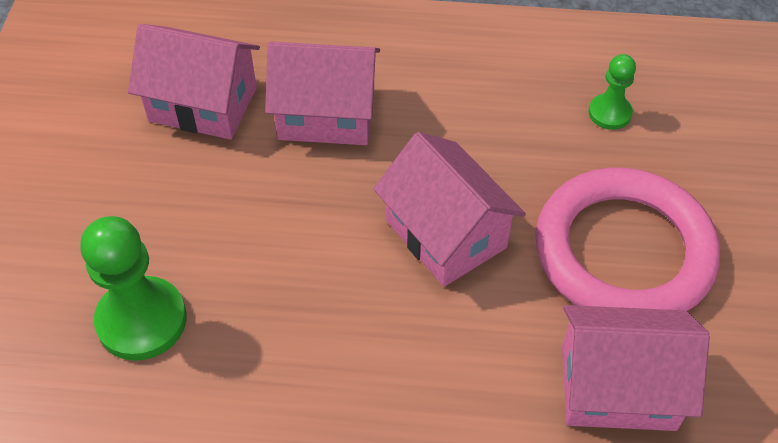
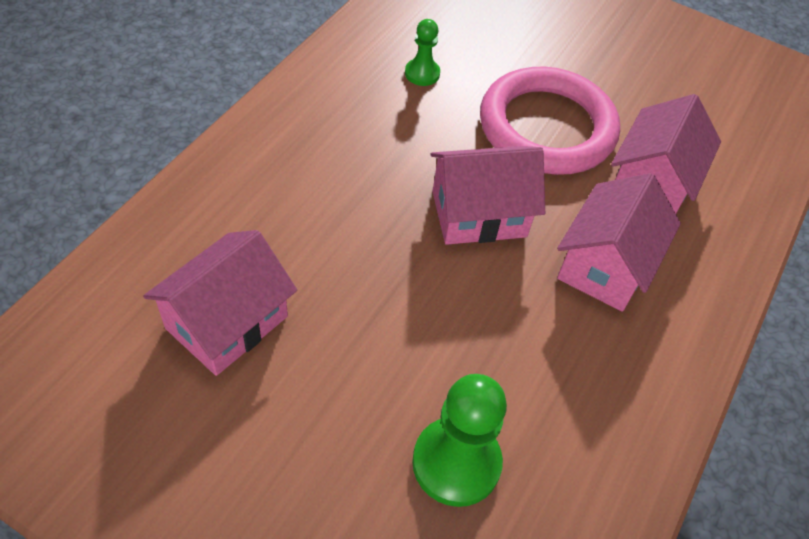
camera: 70 degrees left, 0 degrees up
(326, 115) = (307, 236): pink house -> pink house (605, 265)

